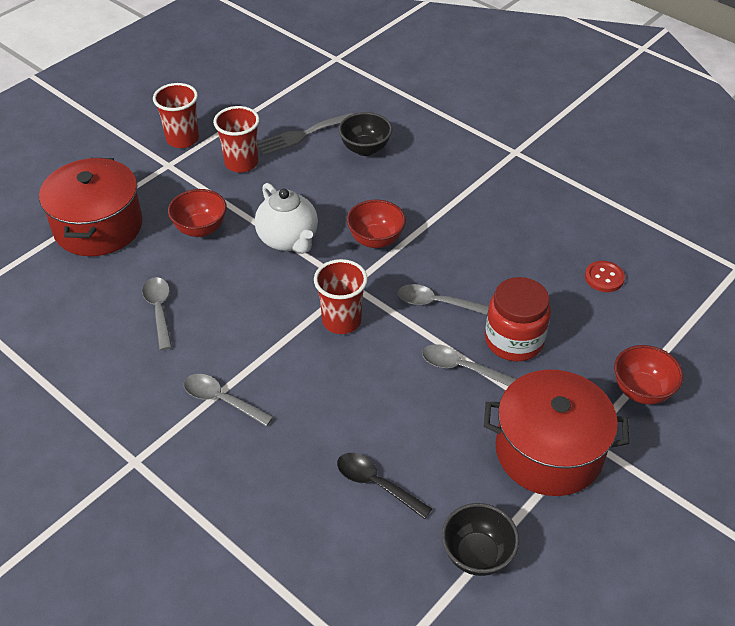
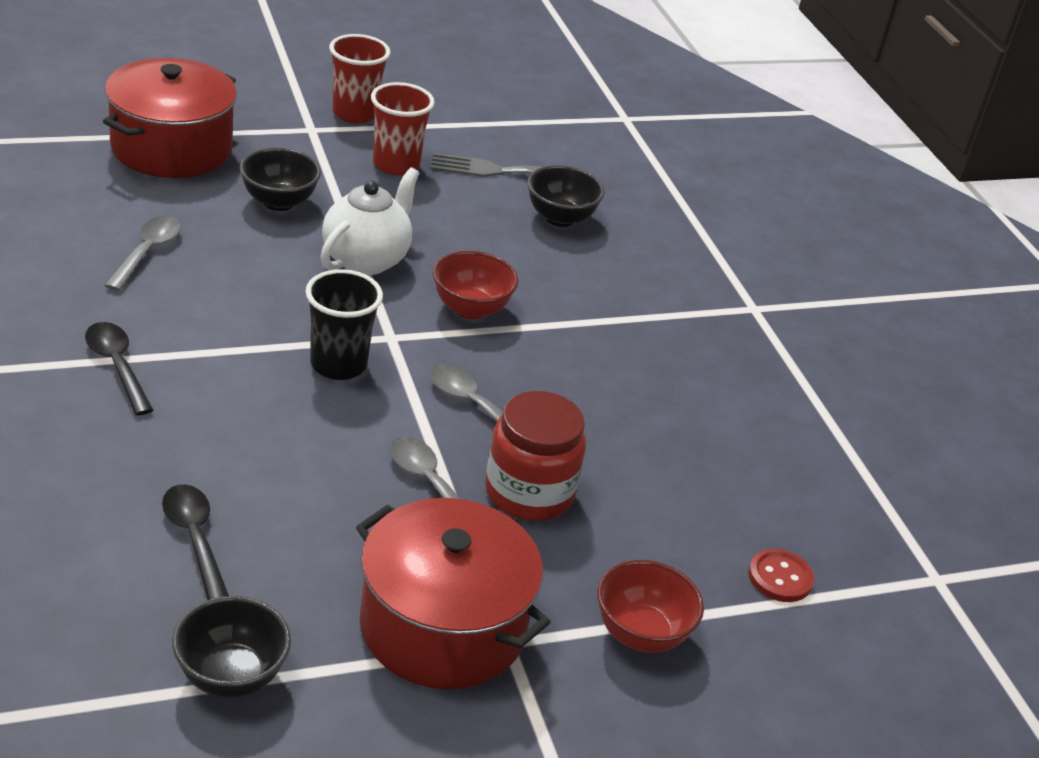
camera: 25 degrees right, 10 degrees down
(200, 229) = (279, 202): red bowl -> black bowl
(221, 400) = (117, 366): grey spoon -> black spoon
(288, 240) = (366, 259): white teapot -> white teapot turned 150 degrees counterclockwise
(341, 321) = (338, 364): red cup -> black cup
(604, 278) = (727, 491): red button -> red button (780, 578)

